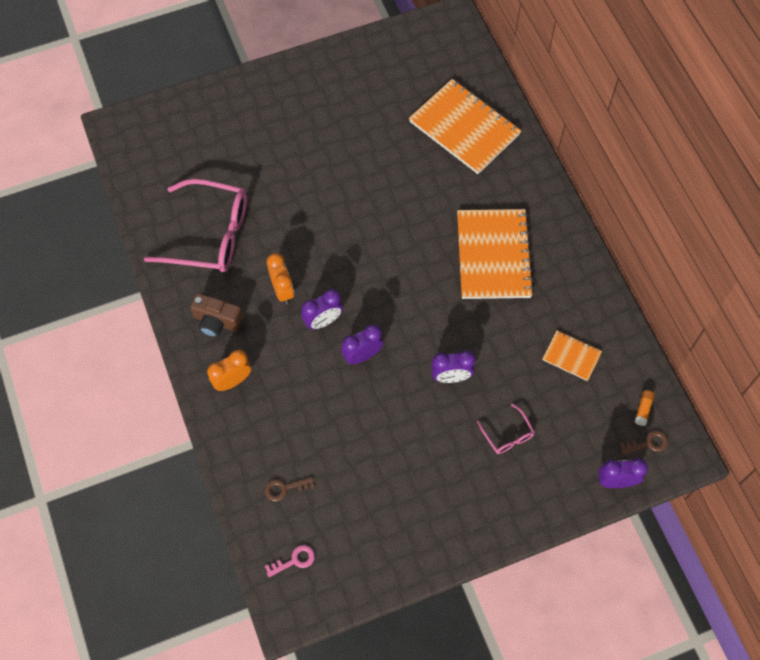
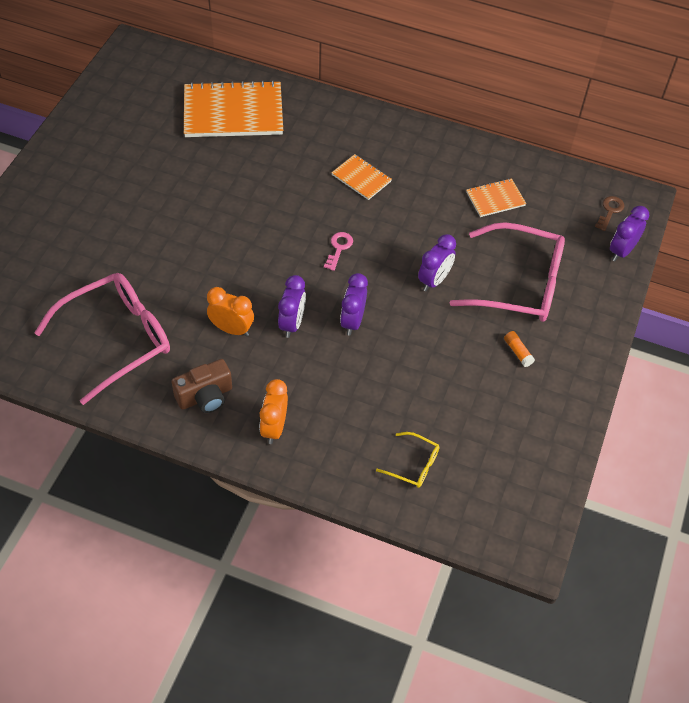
camera: 50 degrees left, 10 degrees down
(285, 488) = (414, 465): brown key -> yellow glasses
(294, 560) = (486, 508): pink key -> pink key (339, 248)
(493, 255) = (361, 178): orange notebook -> orange notebook, size x0.49
(507, 435) = (520, 284): pink glasses -> pink glasses, size x2.24
(643, 409) = (580, 193): orange glue stick -> orange glue stick (518, 352)

